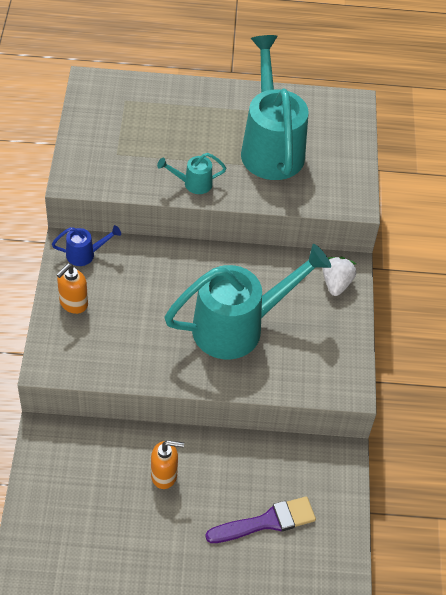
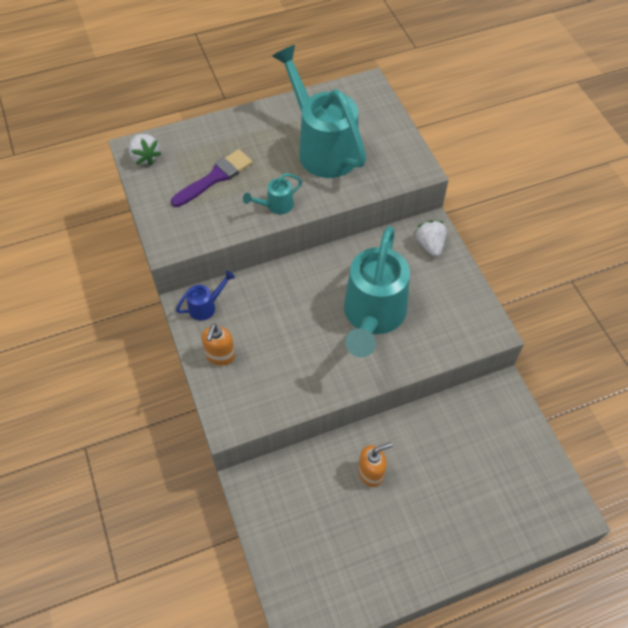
camera: 20 degrees left, 5 degrees up
(96, 93) = (145, 157): none -> white strawberry
(238, 327) = (372, 316): turquoise watering can -> turquoise watering can turned 150 degrees clockwise
(267, 522) = (476, 474): purple brush -> purple brush (215, 177)

